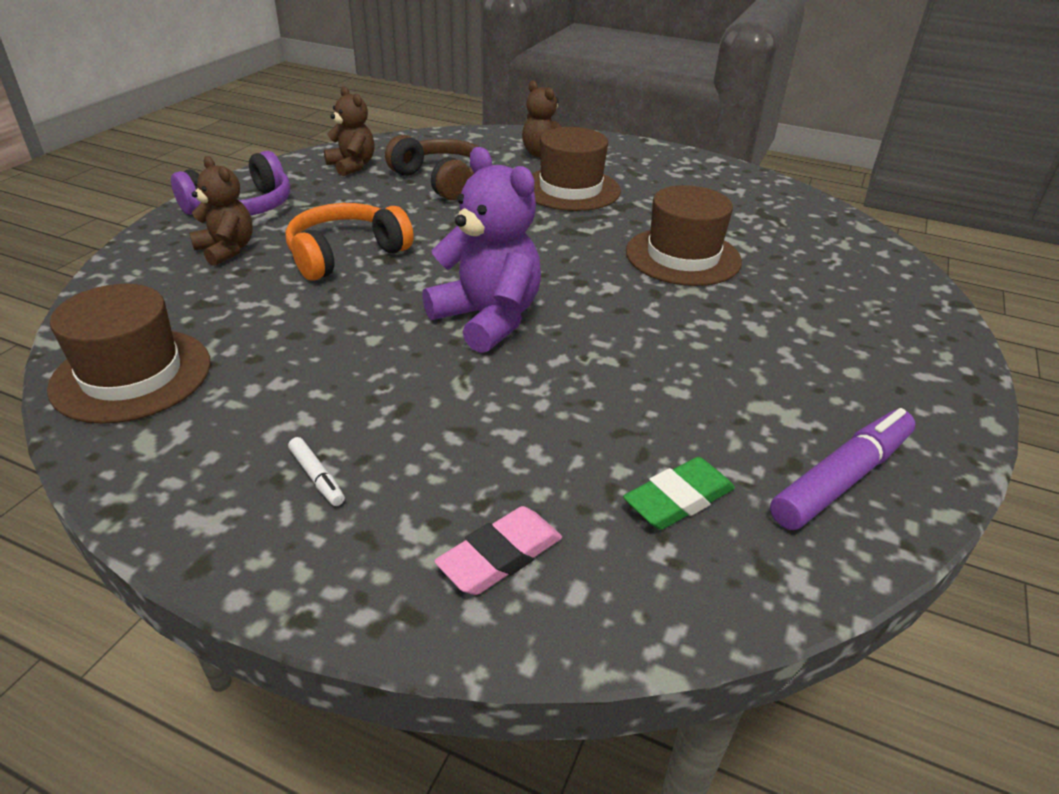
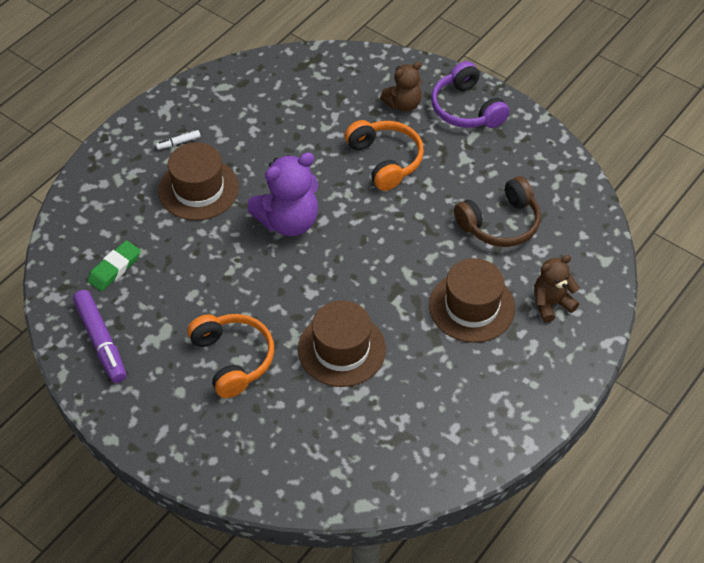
camera: 105 degrees right, 15 degrees up
(132, 375) = (277, 77): brown hat -> brown hat (198, 189)
(352, 166) = (535, 170): brown teddy bear -> none
(500, 556) = (109, 198): pink eraser -> none
(678, 499) = (114, 268): green eraser -> green eraser turned 60 degrees clockwise
(761, 333) = (233, 359): none -> orange headphones

